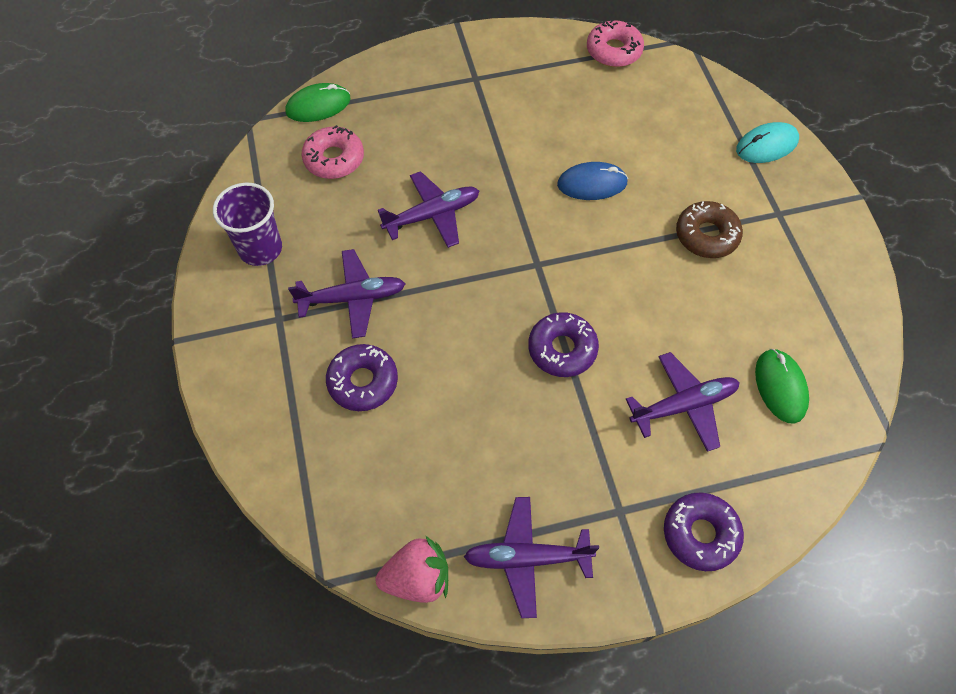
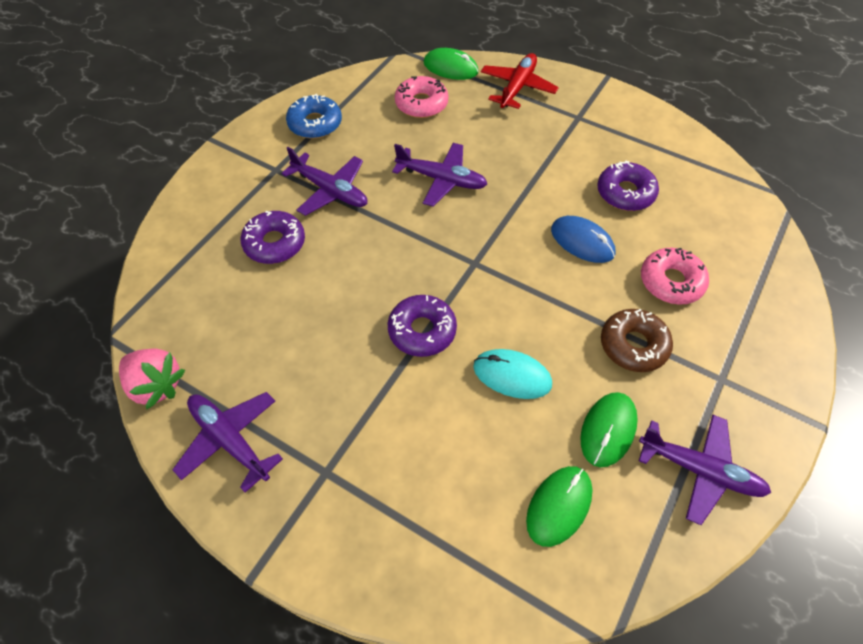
camera: 45 degrees right, 5 degrees down
(260, 249) = (315, 124): purple cup -> blue donut
(397, 84) = (517, 87): none -> red plane
(614, 51) = (713, 166): pink donut -> pink donut (671, 282)
(684, 405) = (462, 447): purple plane -> purple plane (700, 471)
(700, 534) = (360, 547): purple donut -> purple donut (625, 193)
(754, 309) = (608, 430): none -> green mouse
(766, 145) = (773, 321): turquoise mouse -> turquoise mouse (512, 375)

